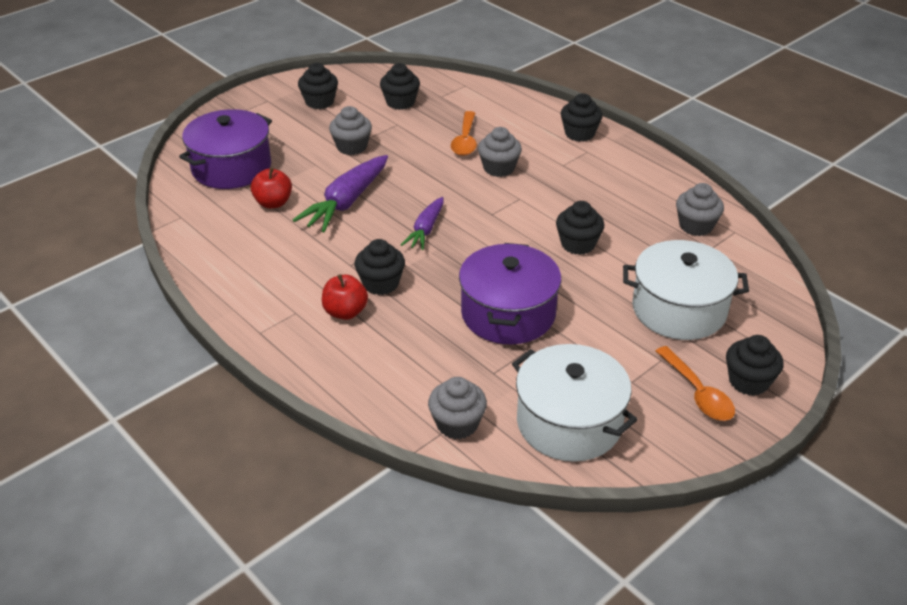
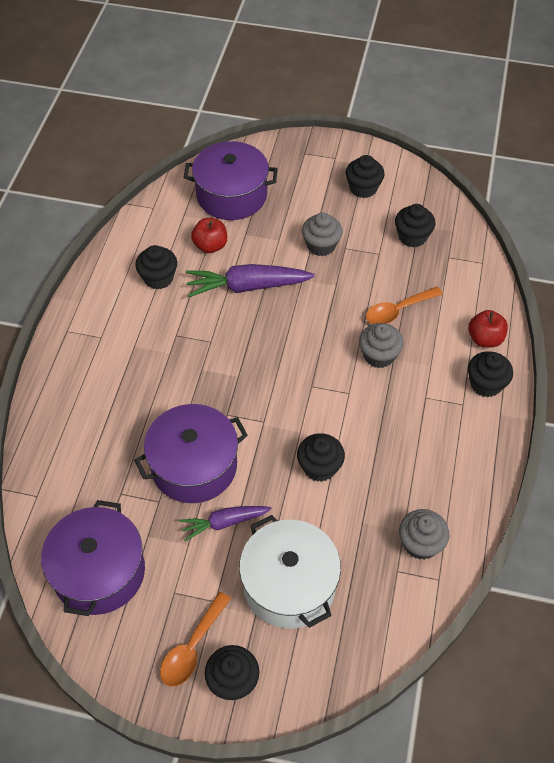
camera: 55 degrees right, 15 degrees up
(345, 312) = (121, 365): red apple -> red apple (485, 339)
(381, 283) = (168, 366): black cupcake -> black cupcake (158, 278)
(425, 230) = (254, 355): purple carrot -> purple carrot (224, 523)
(457, 424) = (52, 500): grey cupcake -> none
(569, 422) = (99, 572): white pot -> purple pot

